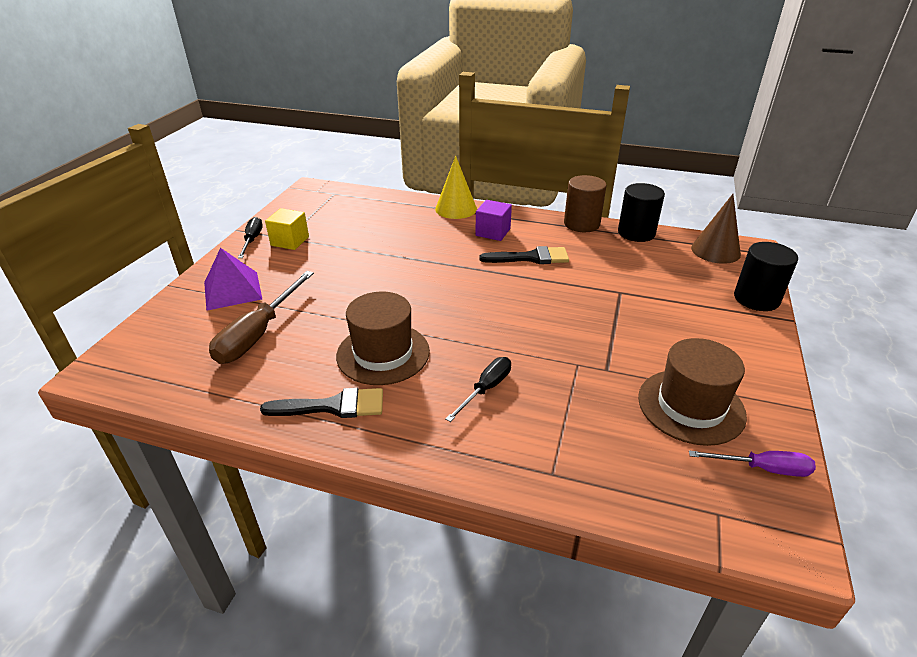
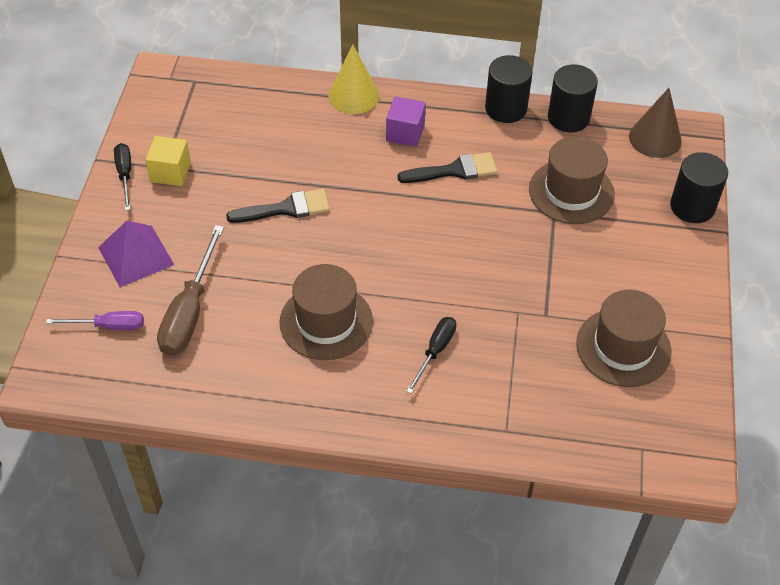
camera: 10 degrees left, 15 degrees up
(333, 406) = (296, 388): black brush -> black brush (286, 208)
(581, 224) = (506, 108): brown cylinder -> black cylinder
(637, 279) = (571, 192): none -> brown hat
(762, 468) = (680, 403): purple screwdriver -> purple screwdriver (108, 326)

